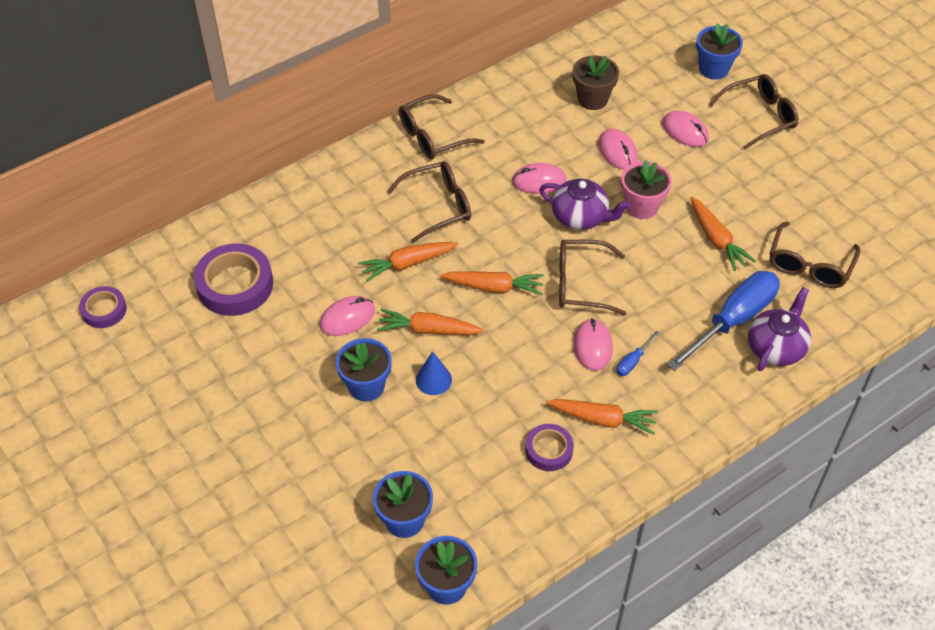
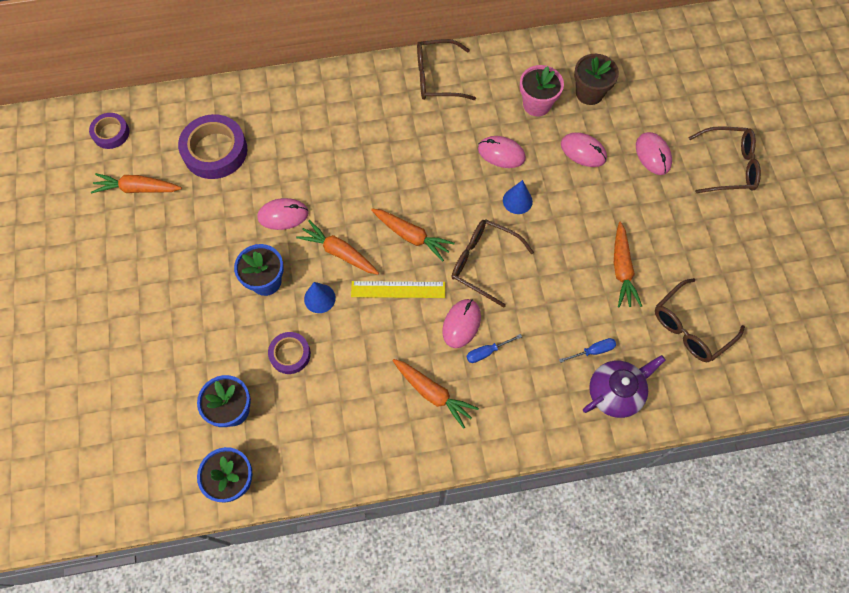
camera: 25 degrees right, 15 degrees up
(407, 264) = (355, 186): orange carrot -> orange carrot (138, 189)
(438, 206) = (407, 144): brown glasses -> none
(510, 340) = (398, 289): none -> yellow ruler
(549, 450) = (375, 401): purple tape -> purple tape (290, 354)
(580, 217) = (517, 200): purple teapot -> blue cone
(617, 151) = (583, 151): pink mouse -> pink mouse turned 60 degrees counterclockwise
(641, 206) = (574, 212): pink flower pot -> pink flower pot (536, 104)
(713, 69) = (713, 103): blue flower pot -> none
(733, 320) = (593, 351): blue screwdriver -> blue screwdriver, size x0.41

